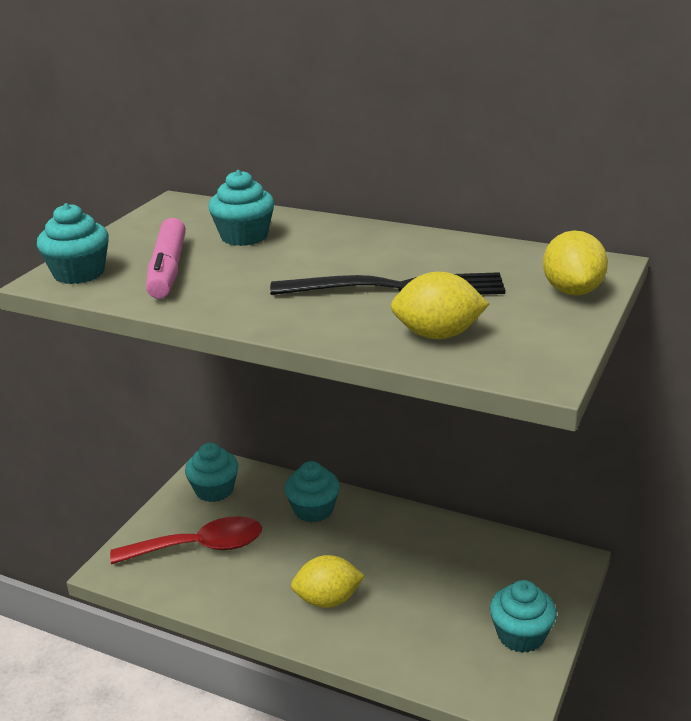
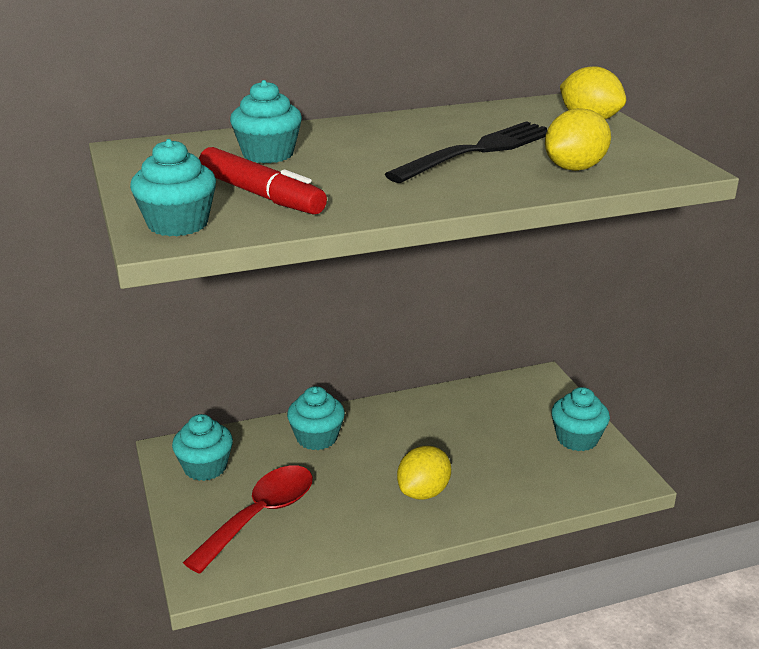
camera: 45 degrees left, 0 degrees up
(168, 269) = (261, 195): pink marker -> red marker

